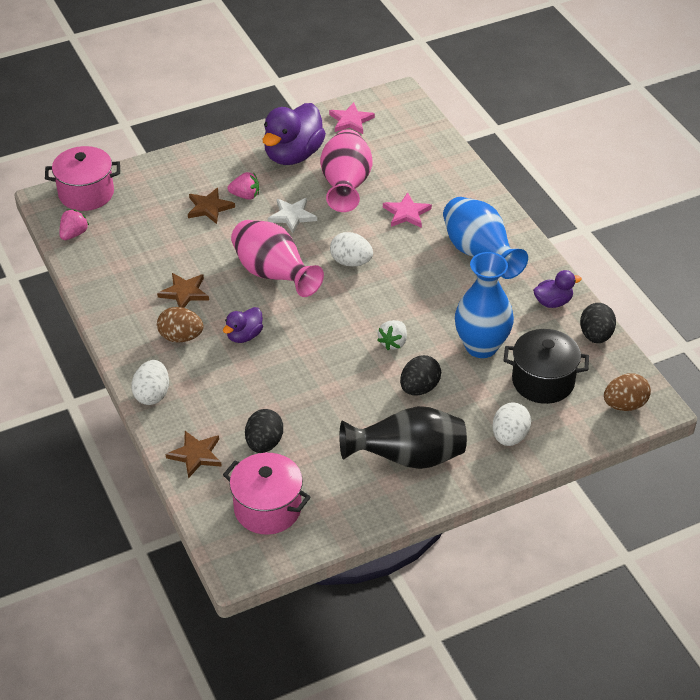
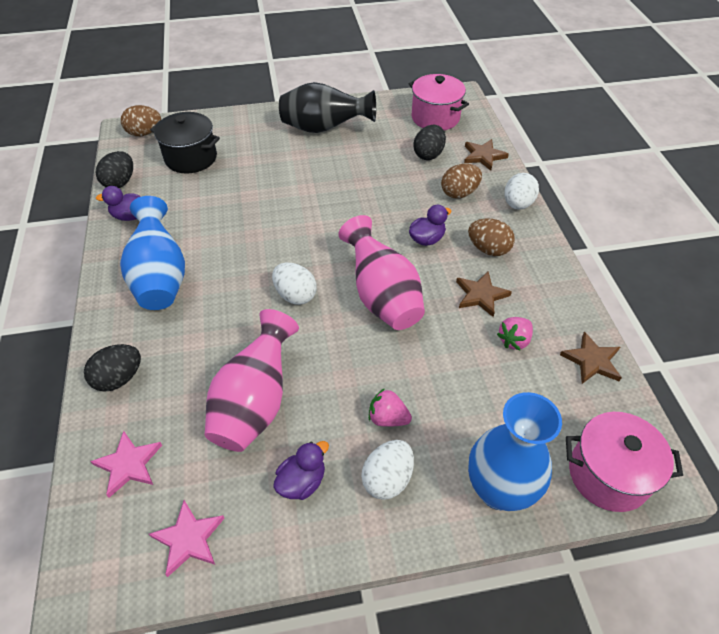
camera: 165 degrees left, 5 degrees up
(74, 234) = (615, 403): pink strawberry -> pink strawberry (514, 340)
(209, 207) = (438, 408): brown star -> brown star (592, 361)
(219, 396) = (459, 193): none -> brown egg
(292, 216) = (338, 371): white star -> none
(293, 155) = (302, 481): purple duck -> purple duck, size x0.52
(393, 342) = (293, 208): white strawberry -> none
(406, 213) = (204, 345): pink star -> pink star (129, 464)
(419, 388) = (290, 170): black egg -> black egg (119, 378)
(481, 346) = (220, 191): blue vase -> blue vase (499, 489)
(509, 437) = (243, 129): white egg -> white egg (387, 479)

